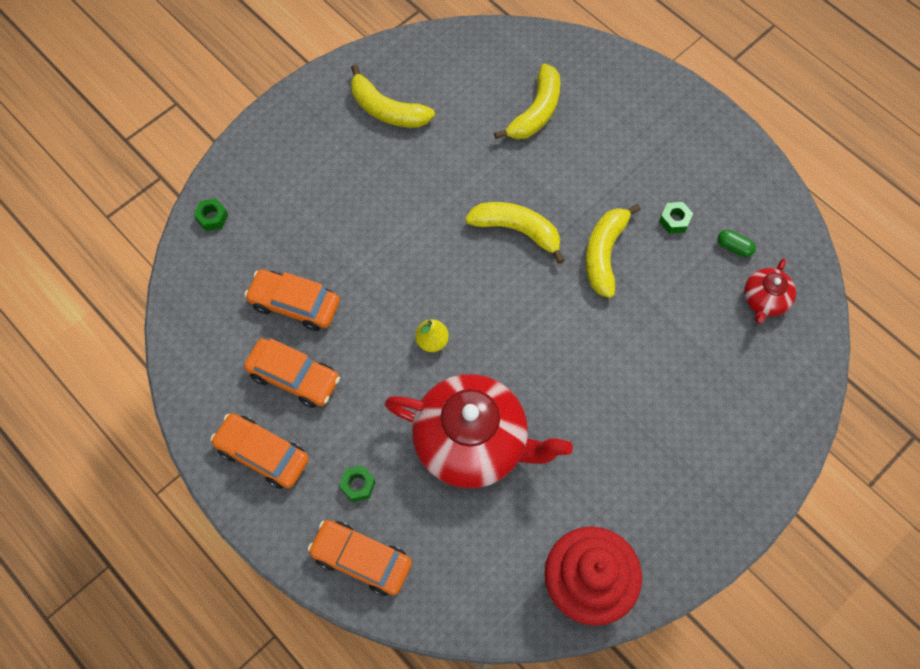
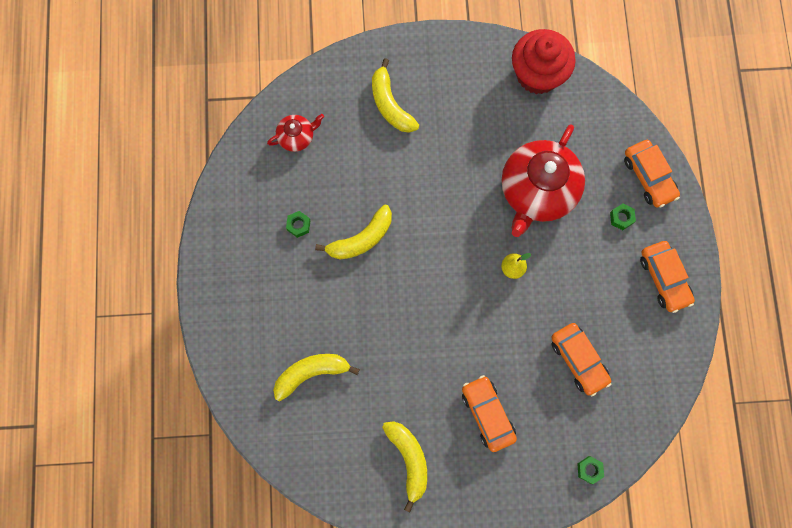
camera: 140 degrees left, 10 degrees up
(294, 377) = (612, 312): orange car -> orange car (487, 414)
(472, 442) = (537, 191): red teapot -> red teapot turned 120 degrees counterclockwise
(517, 230) = (400, 298): yellow banana -> yellow banana (390, 104)
(734, 247) = (281, 180): green capsule -> none

